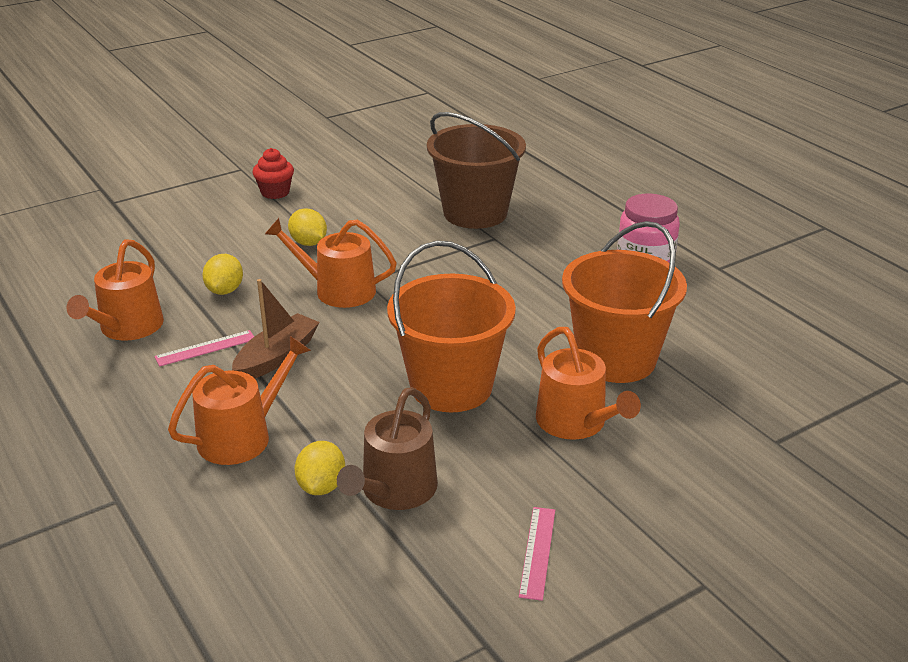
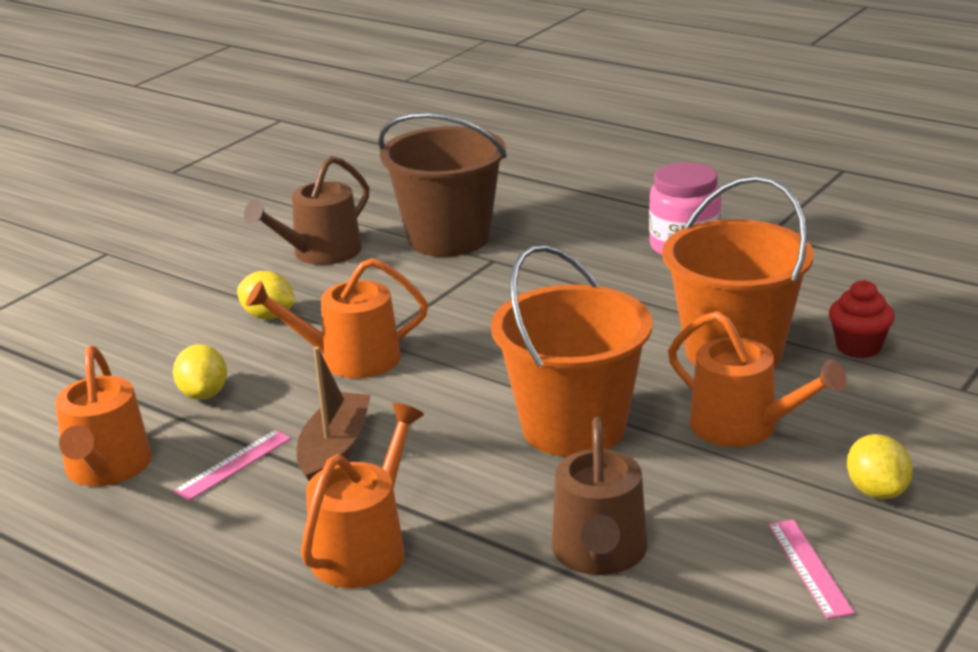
camera: 20 degrees left, 5 degrees down
(275, 192) = (176, 270): red cupcake -> red cupcake (858, 347)
(321, 486) = (509, 574): yellow lemon -> yellow lemon (876, 491)
(378, 203) = (320, 253): none -> brown watering can

